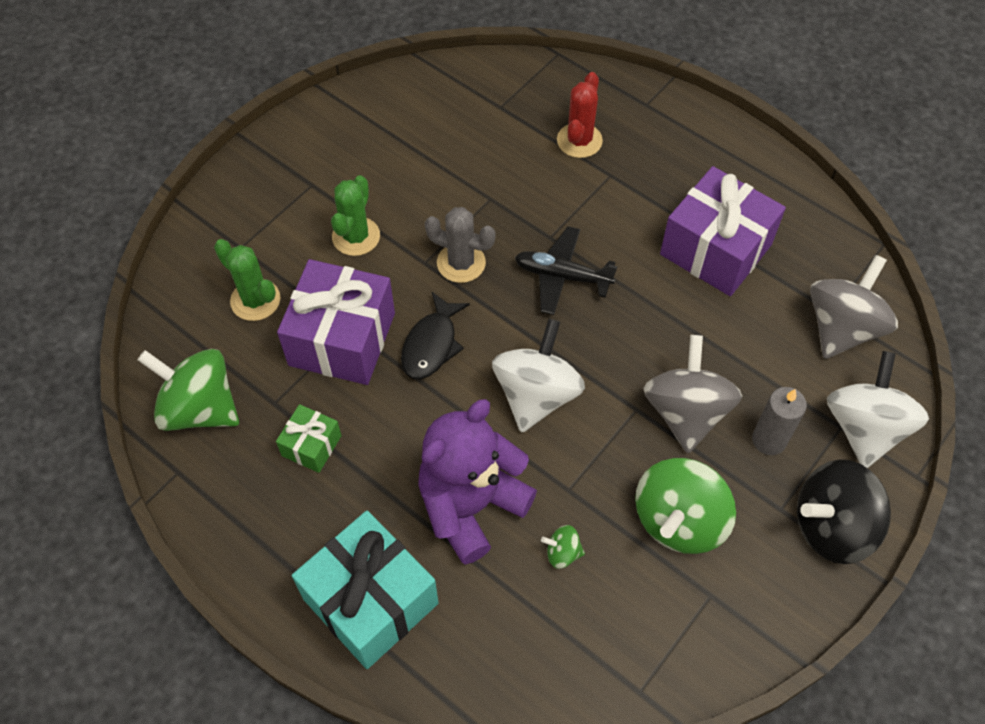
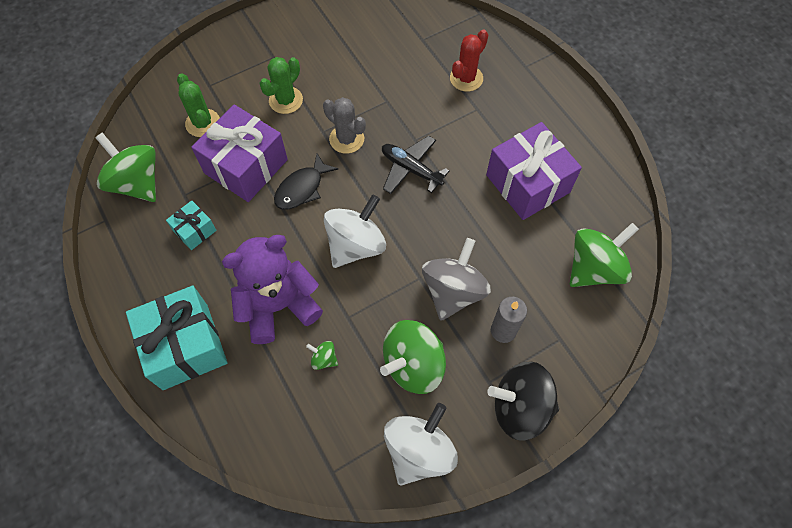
camera: 20 degrees right, 5 degrees up
(311, 445) = (194, 231): green gift -> turquoise gift
(842, 328) = (594, 268): grey spinning top -> green spinning top
(864, 428) = (577, 345): white spinning top -> white spinning top (419, 451)

